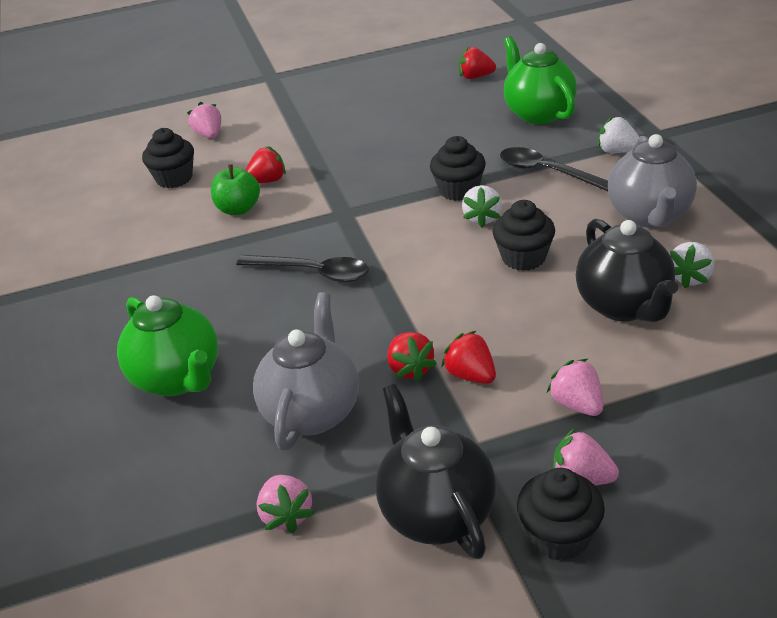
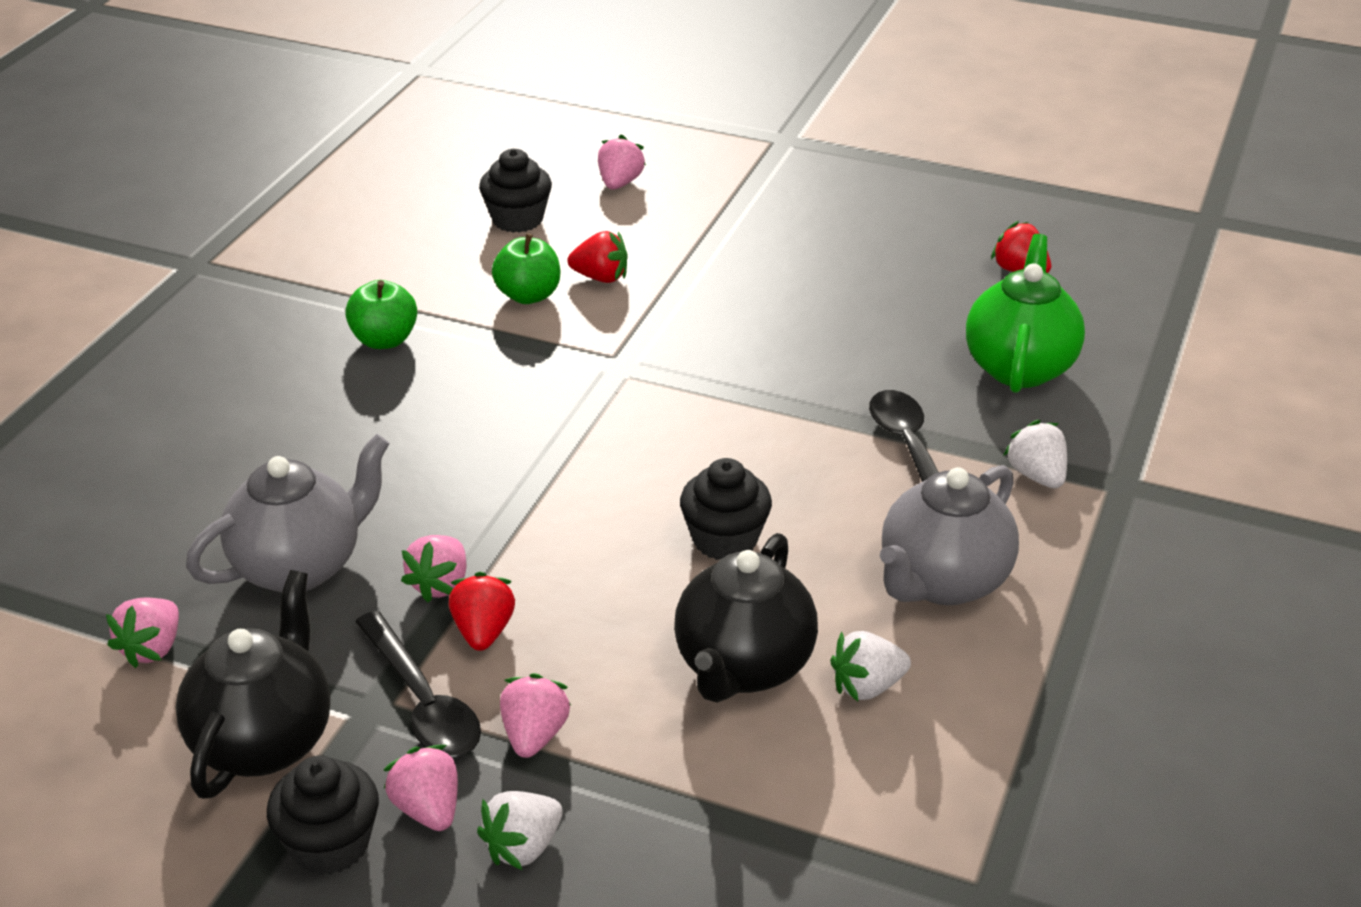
camera: 35 degrees right, 0 degrees up
(178, 379) = (240, 452): green teapot -> none
(183, 274) = (384, 340): none -> green apple
(312, 273) = (497, 416): black spoon -> black spoon (422, 701)
(410, 369) = (440, 584): red strawberry -> pink strawberry
(459, 190) = (778, 412): black cupcake -> none
(482, 218) = (752, 463): white strawberry -> white strawberry (523, 847)

